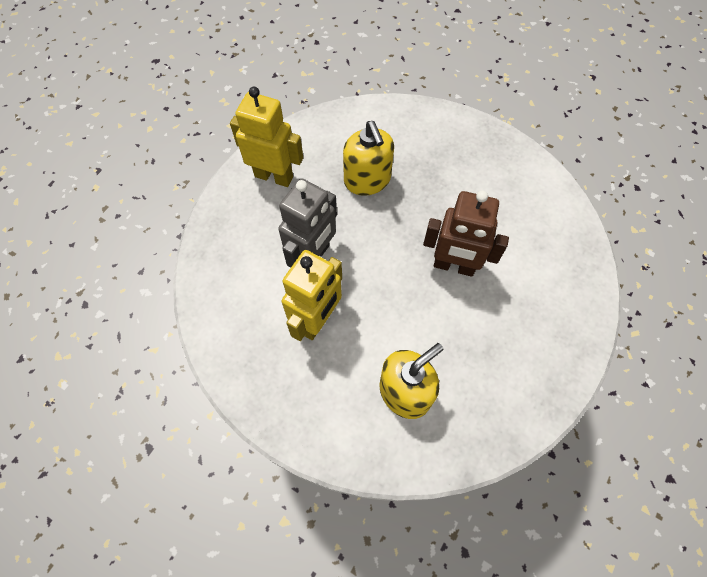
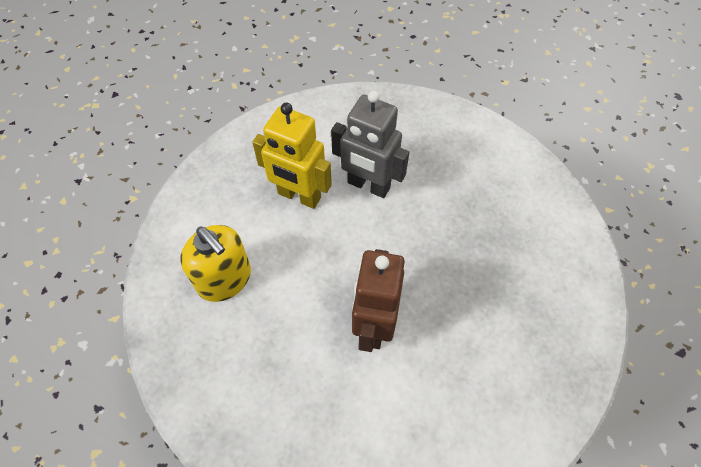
camera: 85 degrees right, 5 degrees down
(274, 176) = (460, 141): yellow robot -> none
(367, 180) = (474, 228): yellow soap dispenser -> none

